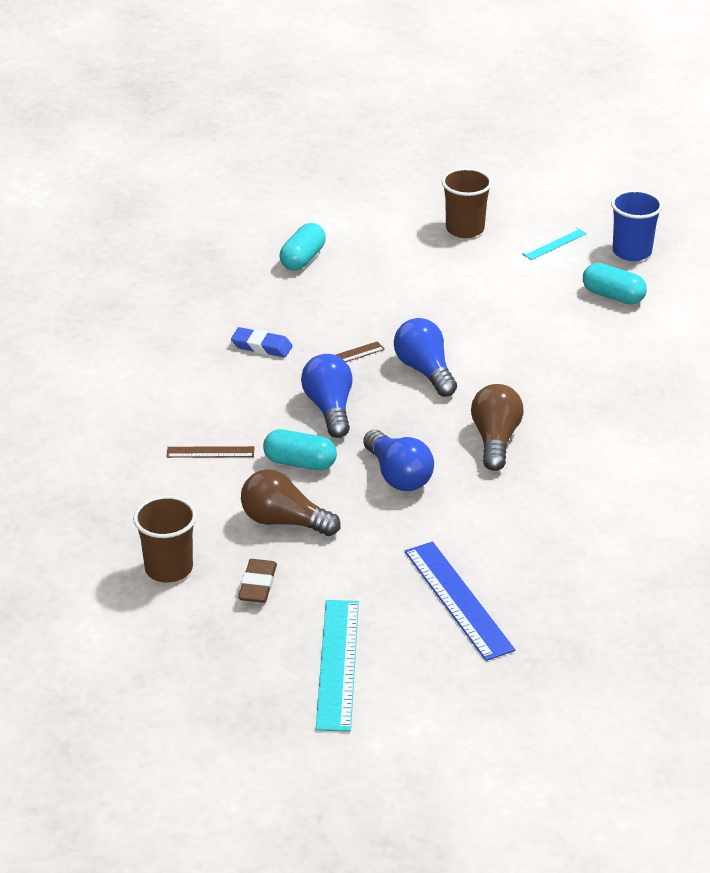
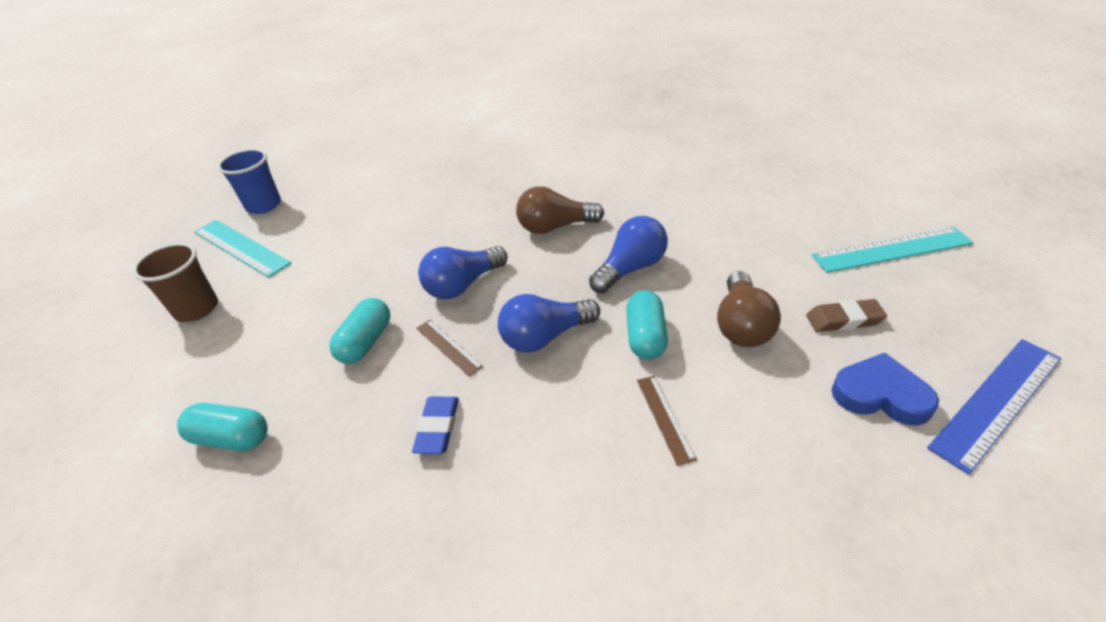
camera: 100 degrees left, 5 degrees up
(169, 568) = (880, 395): brown cup -> blue heart
(458, 600) = (764, 209): blue ruler -> blue ruler (997, 401)
(554, 244) = (240, 247): turquoise ruler -> turquoise ruler, size x1.85
(613, 296) = (333, 204): turquoise capsule -> turquoise capsule (366, 342)

